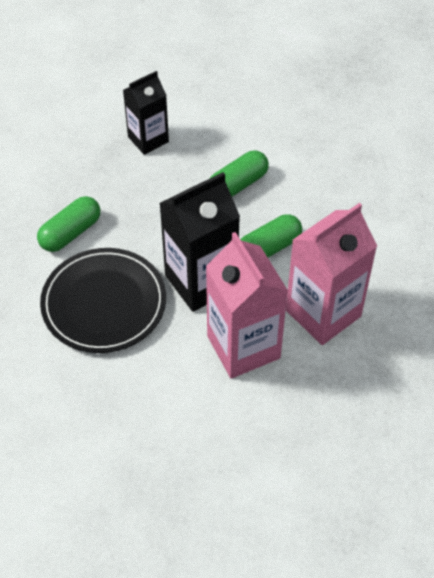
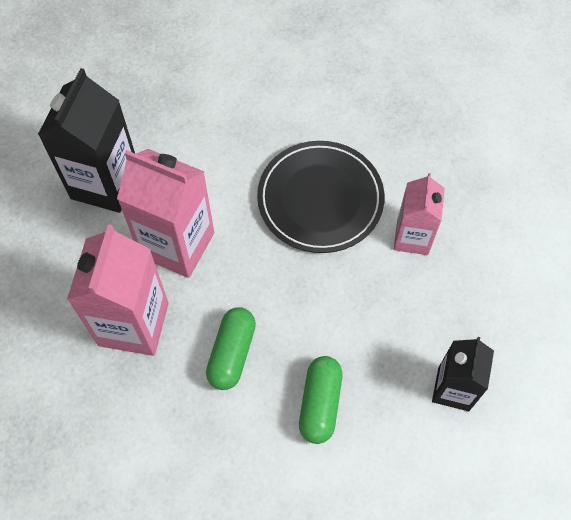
camera: 140 degrees right, 10 degrees up
(70, 233) = (412, 237): green capsule -> pink carton
(201, 282) = (261, 275): black carton -> black carton (105, 183)

